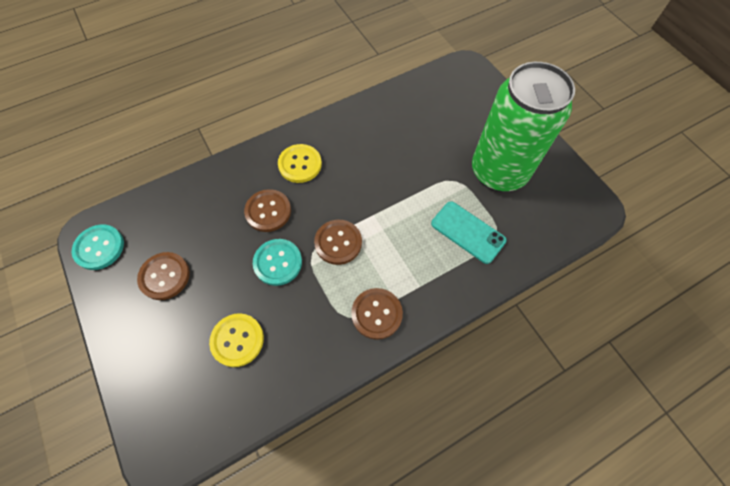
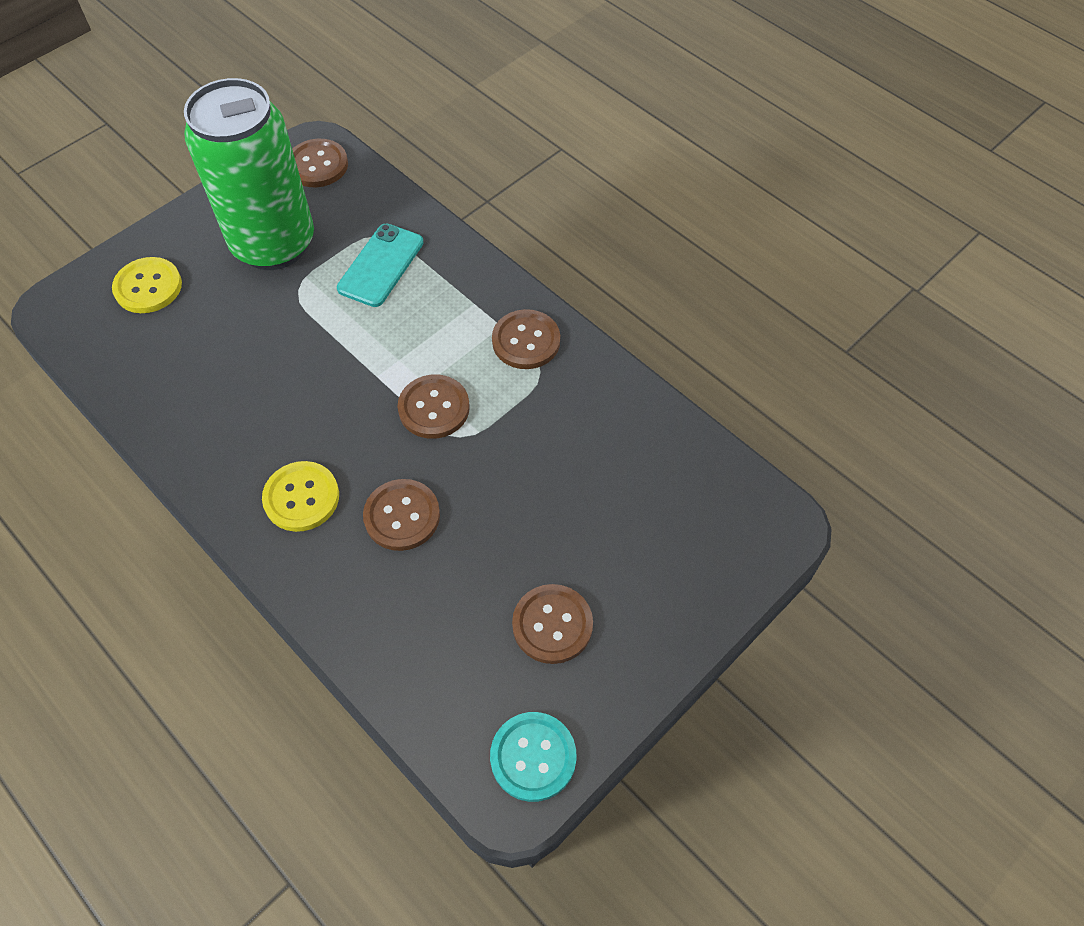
camera: 105 degrees left, 5 degrees down
(237, 340) = (613, 488): yellow button -> yellow button (148, 287)
(278, 262) = (486, 475): turquoise button -> none
(573, 207) = (317, 165): none -> brown button

